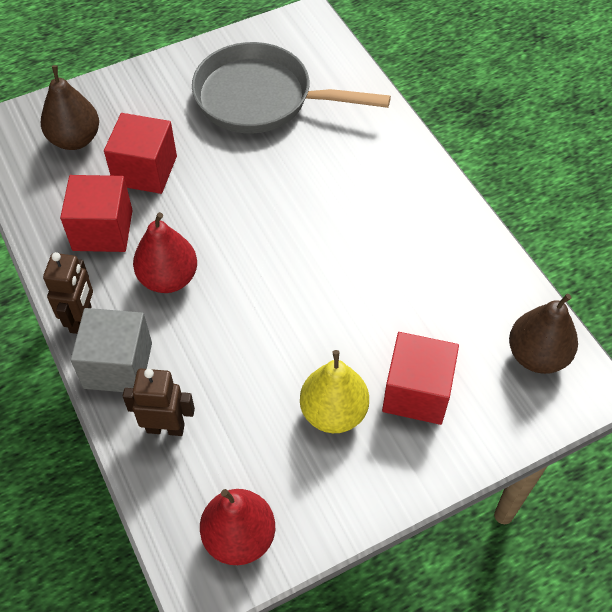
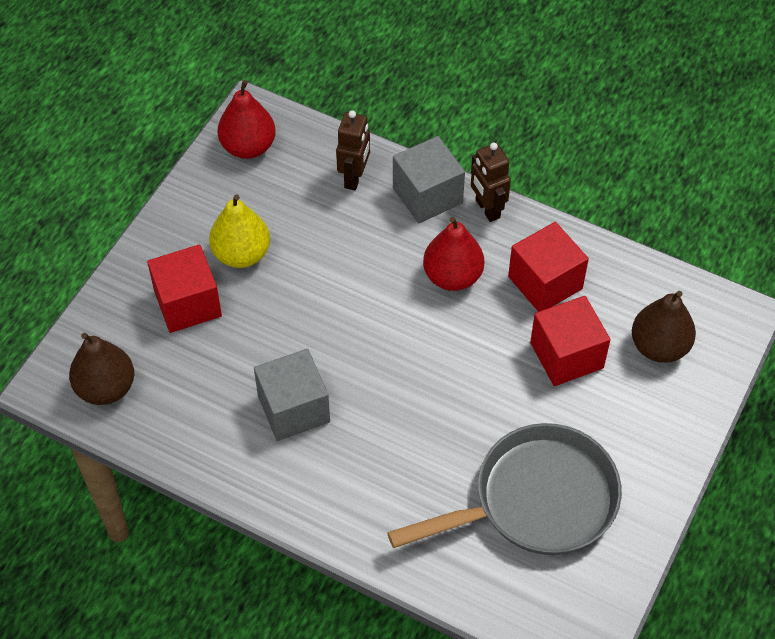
camera: 145 degrees right, 0 degrees up
(165, 427) = (354, 178): brown robot -> brown robot turned 45 degrees counterclockwise
(385, 249) = (293, 409): none -> grey cube

